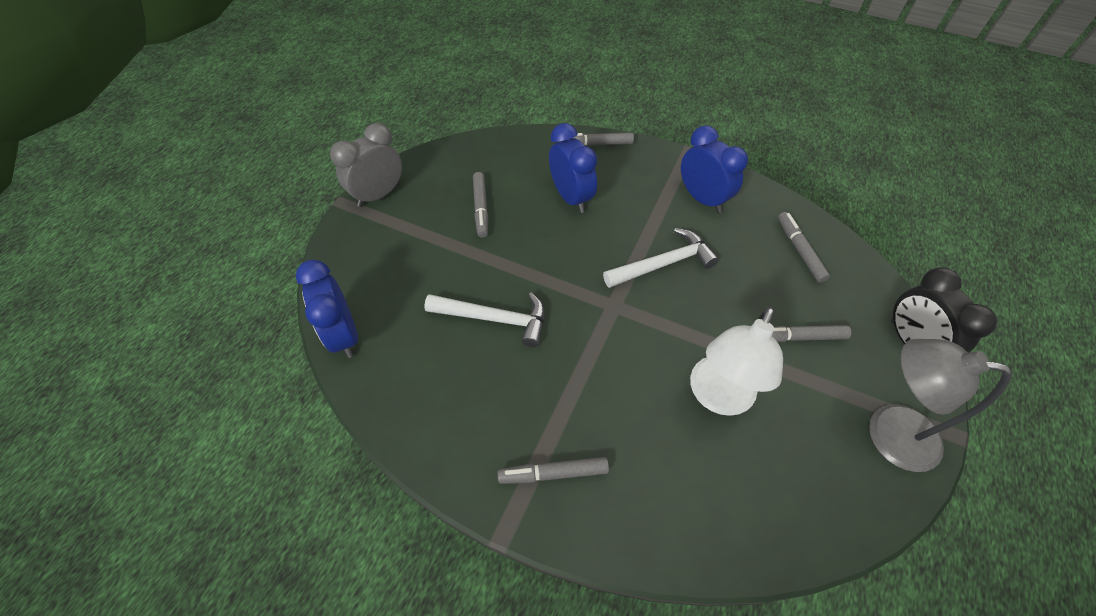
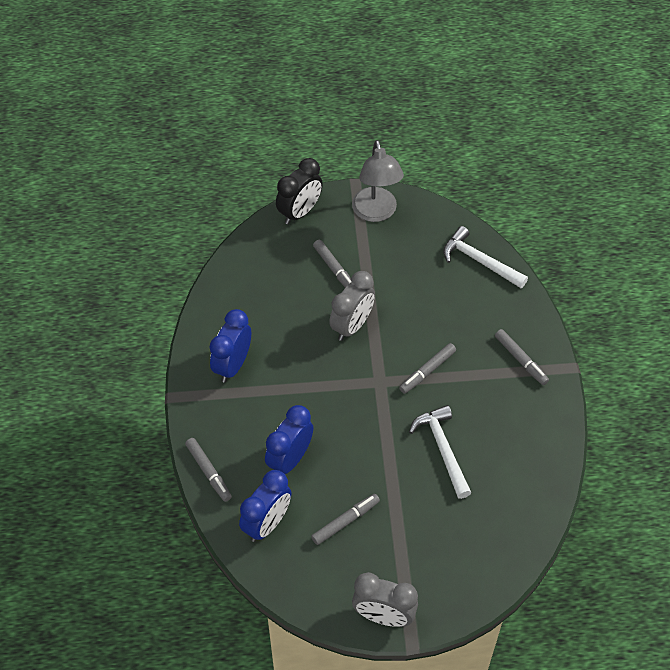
camera: 120 degrees left, 0 degrees up
(344, 335) = (524, 539): blue clock -> blue clock (267, 523)
(663, 264) = (320, 366): white hammer -> white hammer (479, 261)
(703, 315) = (352, 326): none -> grey clock
(717, 397) = (411, 298): white lamp -> none
(799, 250) = (251, 287): grey marker -> grey marker (427, 371)

